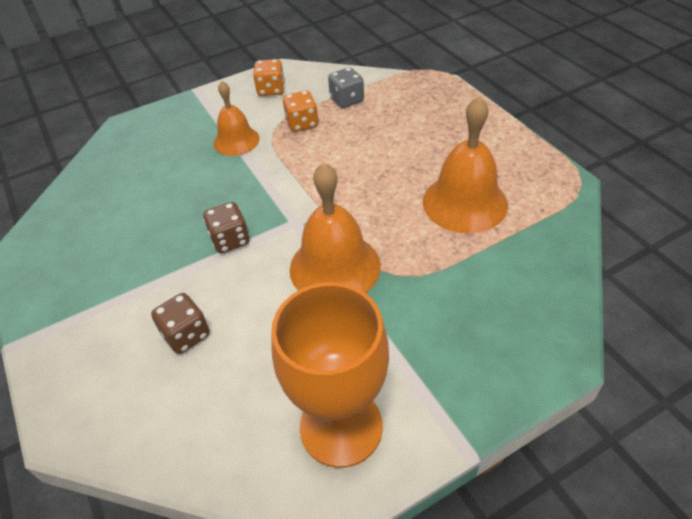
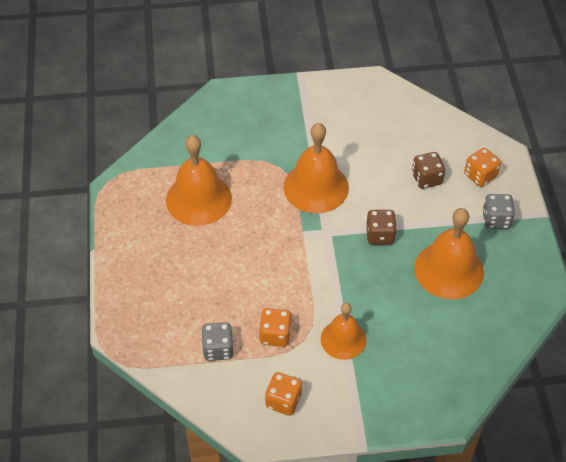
camera: 160 degrees left, 5 degrees up
(79, 312) = (496, 220): none -> grey dice
(105, 370) = (480, 176): none -> orange dice
(138, 233) = (449, 270): none -> orange bell
(341, 426) = (355, 103): orange goblet -> none

